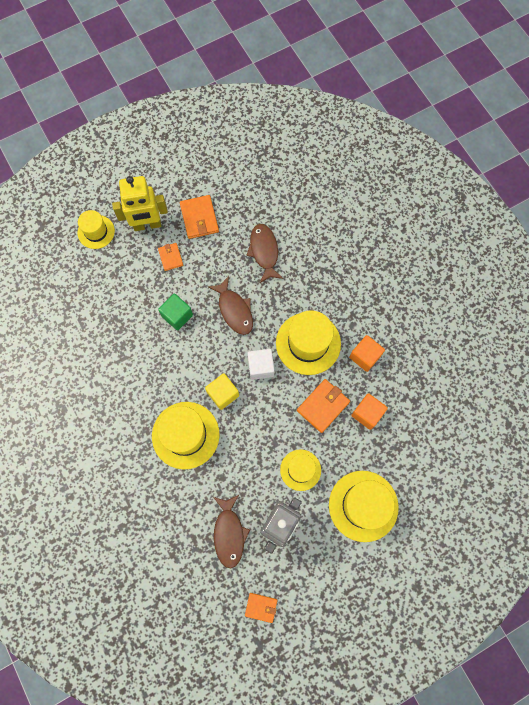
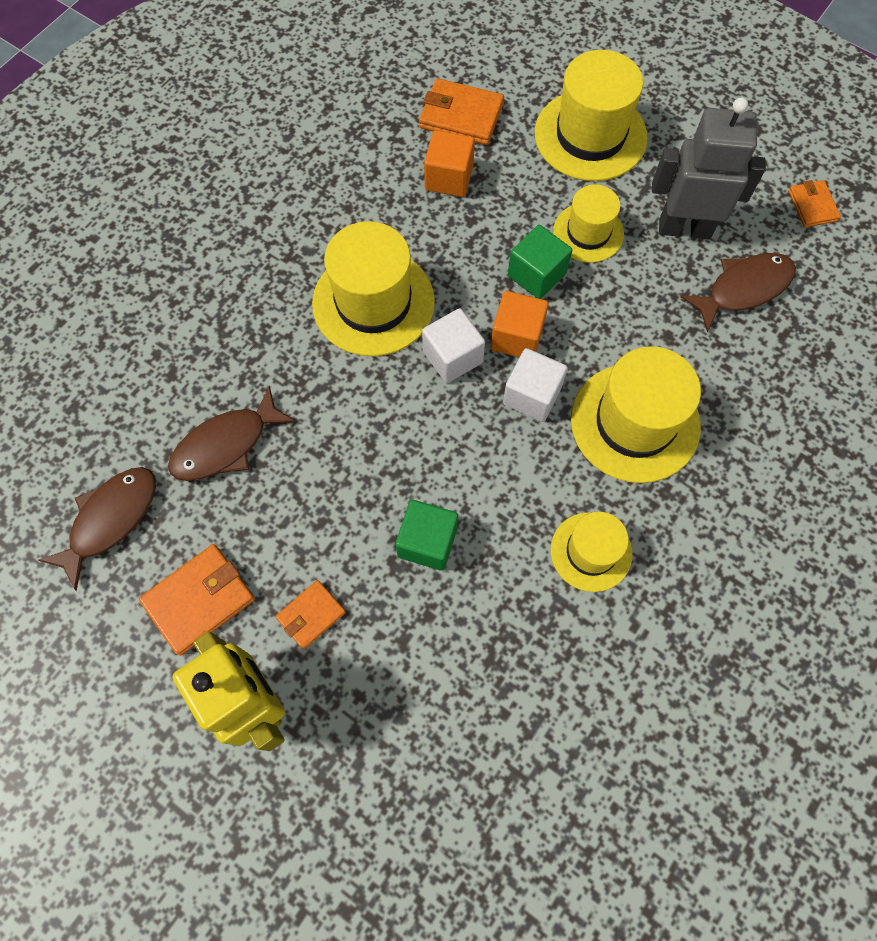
camera: 115 degrees left, 5 degrees down
(96, 232) = (318, 811): yellow hat -> yellow hat (591, 551)
(223, 394) = (532, 395): yellow cube -> white cube
(234, 310) = (368, 445): brown fish -> brown fish (110, 520)
(287, 430) = (536, 275): none -> green cube
(323, 406) = (470, 240): orange wallet -> orange wallet (461, 116)
(365, 356) = (355, 213): orange cube -> orange cube (517, 337)

